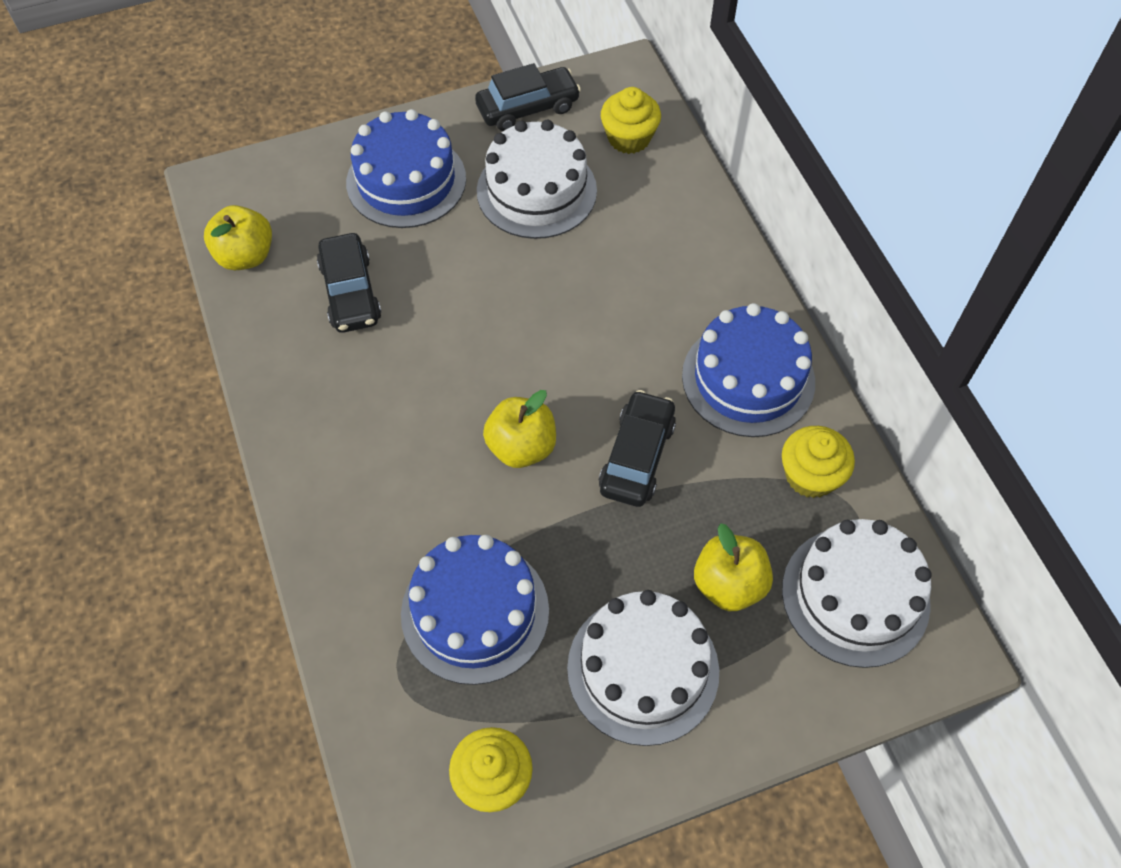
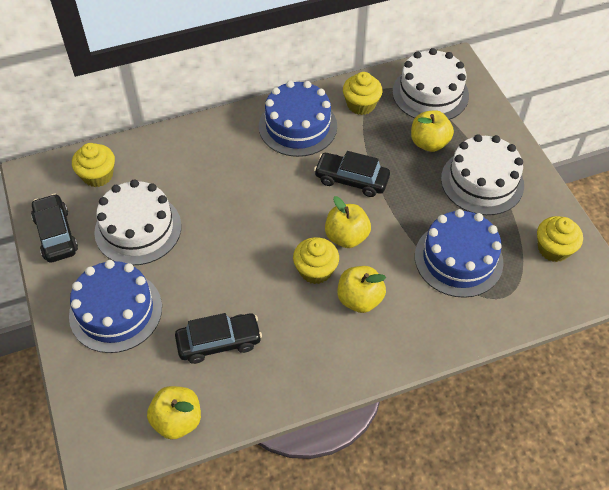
camera: 90 degrees left, 5 degrees down
(406, 462) = (359, 299): none -> yellow apple
(460, 404) = (315, 270): none -> yellow cupcake

